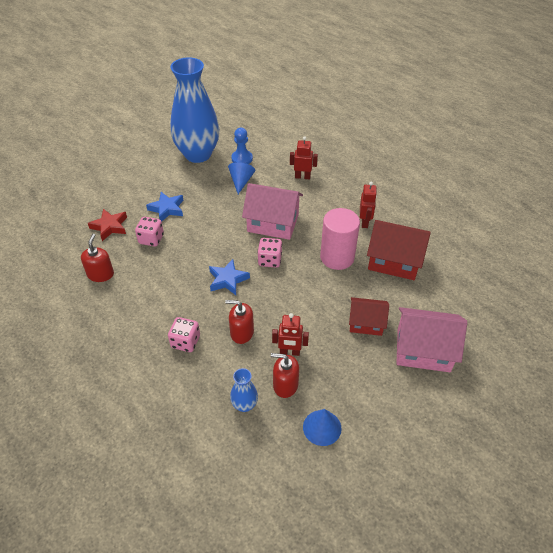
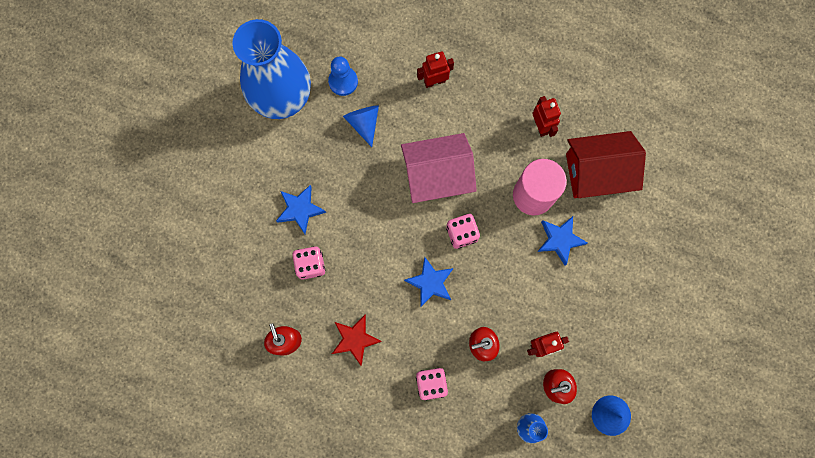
camera: 25 degrees left, 30 degrees up
(109, 227) = (249, 268): red star -> red star (355, 339)
(343, 290) = (560, 240): none -> blue star
(366, 323) = (601, 273): red house -> none
(423, 350) = (670, 281): pink house -> none

